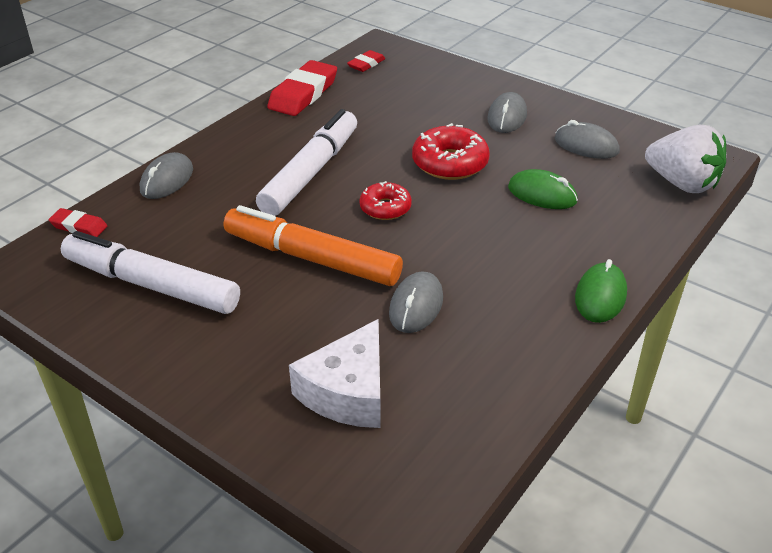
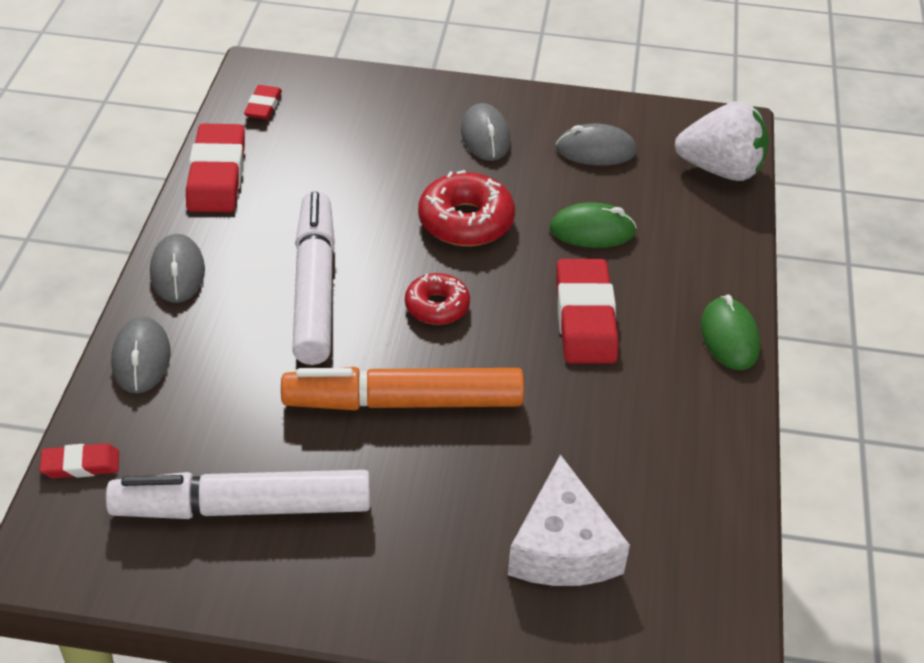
camera: 30 degrees left, 5 degrees up
(416, 306) = (559, 419): grey mouse -> grey mouse (177, 272)
(490, 247) = (585, 318): none -> red eraser

